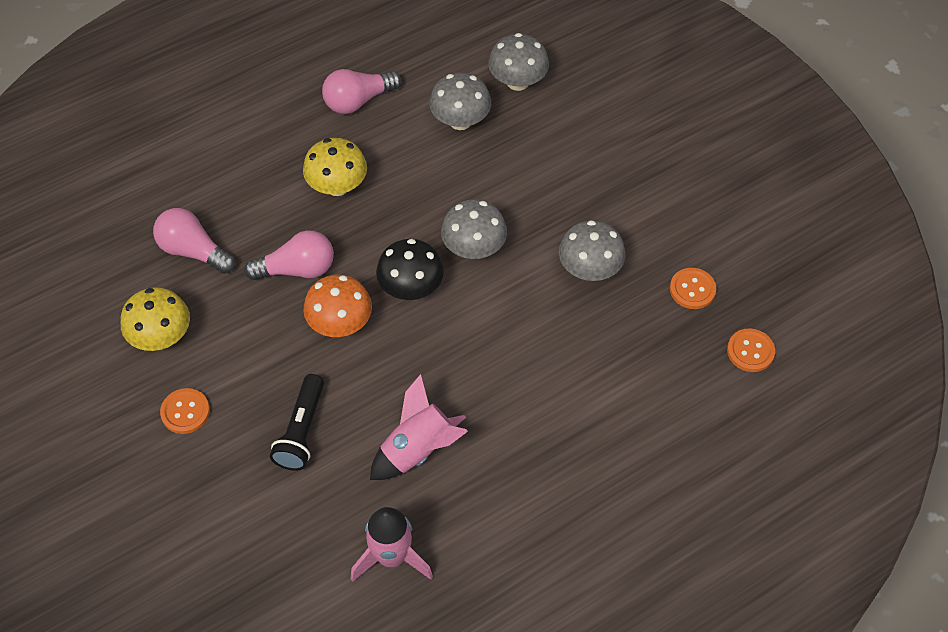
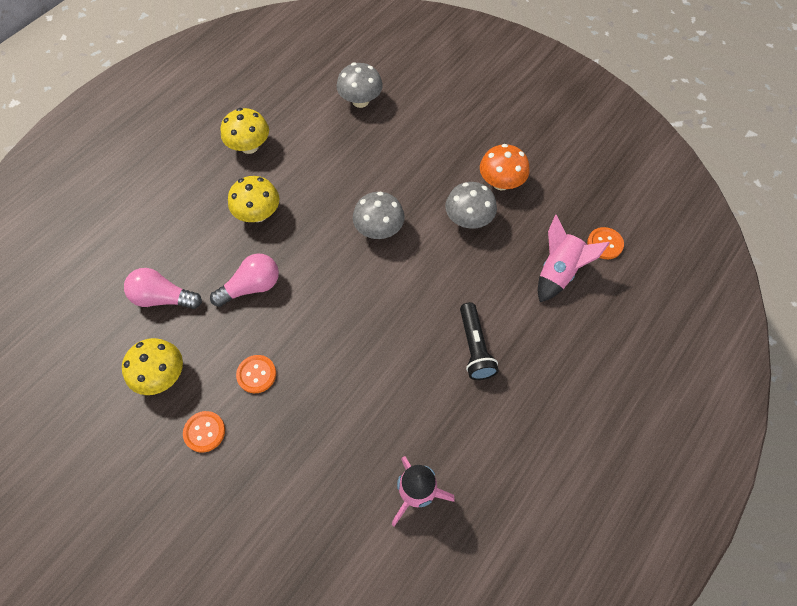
camera: 20 degrees left, 5 degrees up
(301, 431) = (305, 415): black flashlight -> black flashlight (474, 347)
(340, 323) = (301, 319): orange mushroom -> orange mushroom (501, 182)
(358, 101) = (249, 146): pink light bulb -> yellow mushroom
(411, 287) = (344, 274): black mushroom -> none
(418, 450) = (401, 399): pink rocket -> pink rocket (558, 272)
(460, 120) = (331, 140): grey mushroom -> none
(692, 289) = (545, 212): orange button -> orange button (256, 374)

